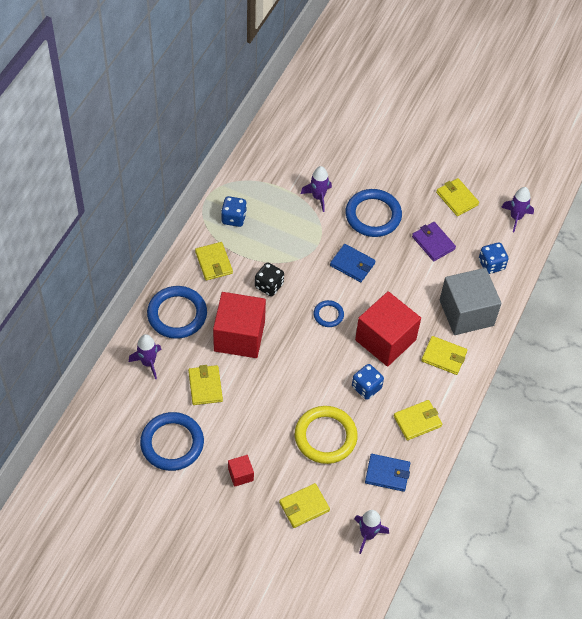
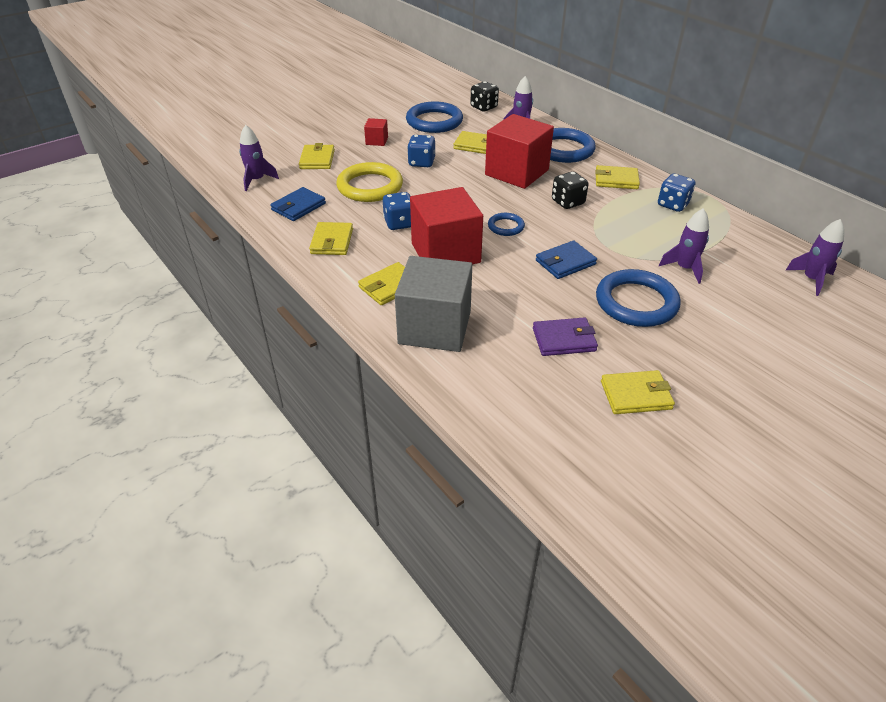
camera: 120 degrees right, 15 degrees down
(115, 412) = (484, 107): none -> black dice
(491, 264) = (495, 382): blue dice -> blue dice (421, 163)
(516, 217) = (569, 451): purple rocket -> purple rocket (811, 279)

